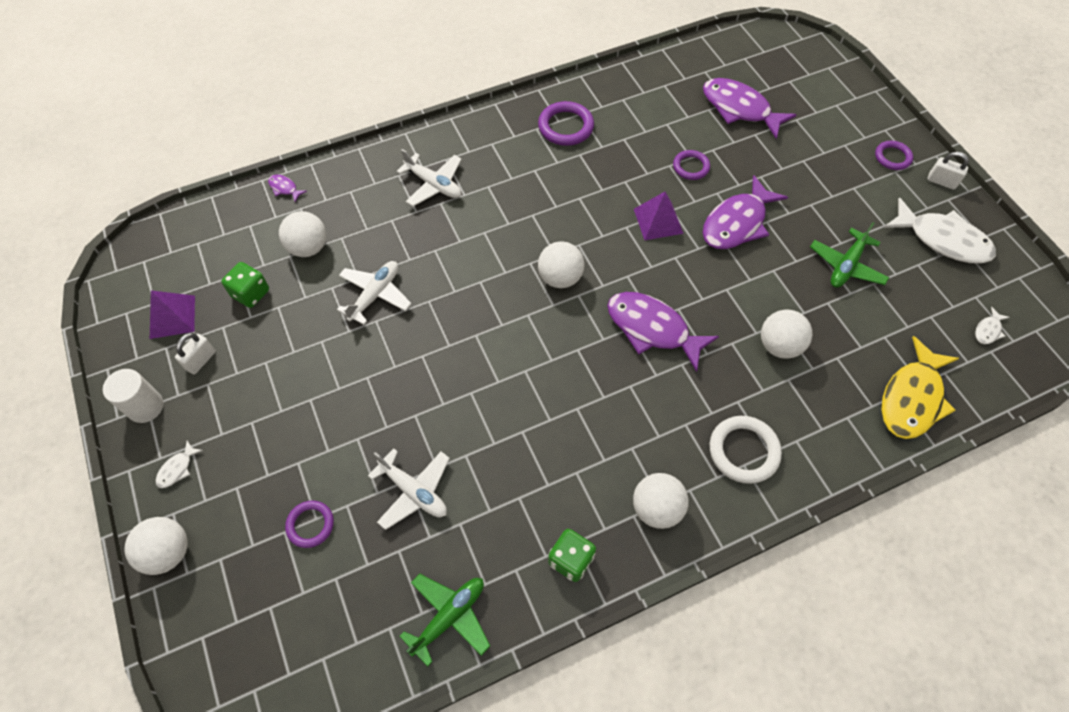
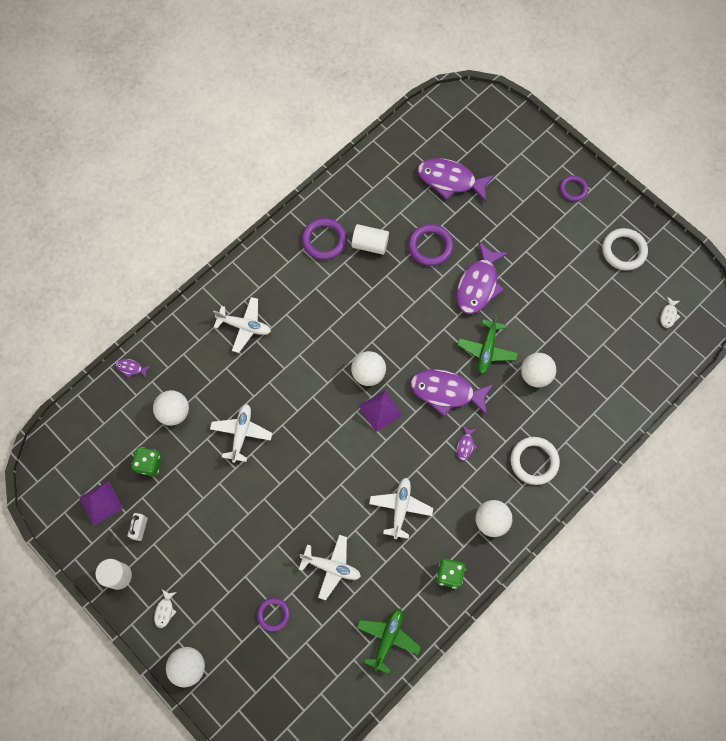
camera: 20 degrees left, 10 degrees up
(537, 449) = (400, 508): none -> white plane
(618, 145) = (370, 244): none -> white cylinder
(654, 400) = (465, 445): none -> purple fish
(658, 221) = (421, 302): purple pyramid -> purple pyramid (380, 410)
(691, 167) = (430, 246): purple ring -> purple ring, size x1.56
(846, 265) = (563, 295): green plane -> green plane (487, 350)
(912, 398) = (631, 384): yellow fish -> none
(941, 181) = (612, 200): white padlock -> none
(942, 239) = (623, 251): white fish -> white ring

